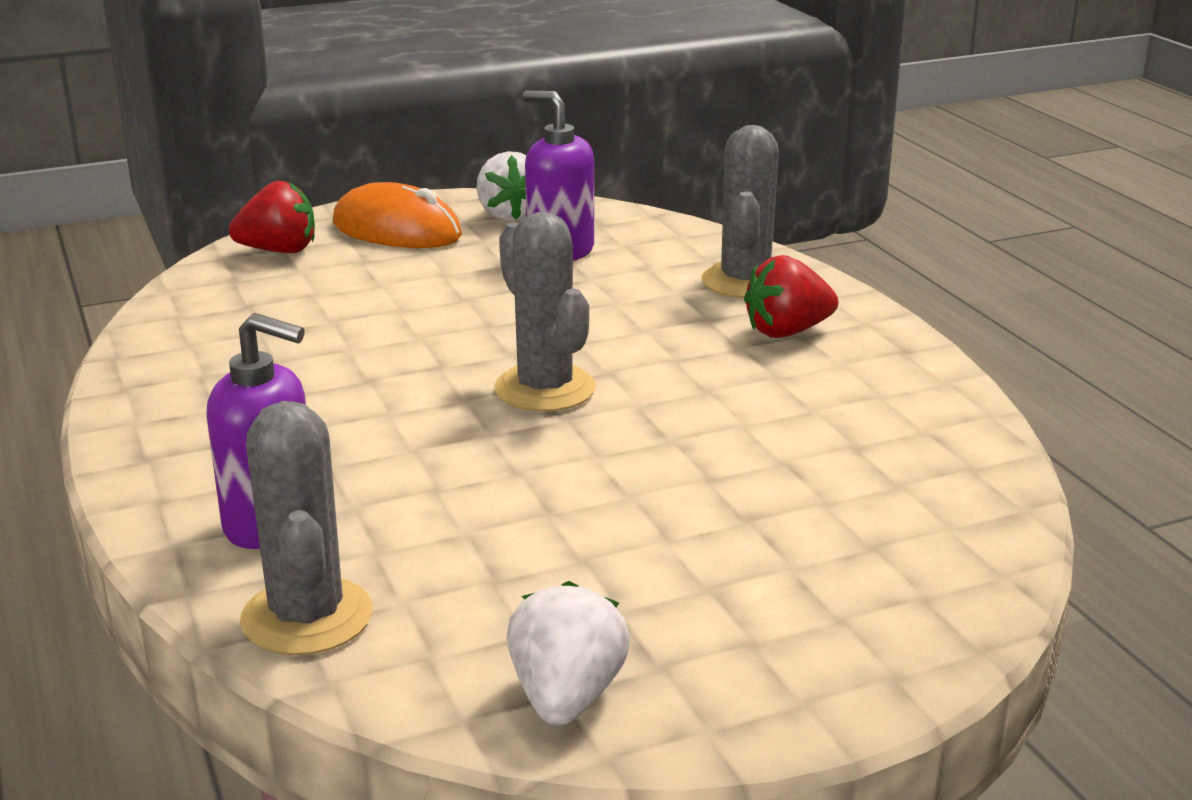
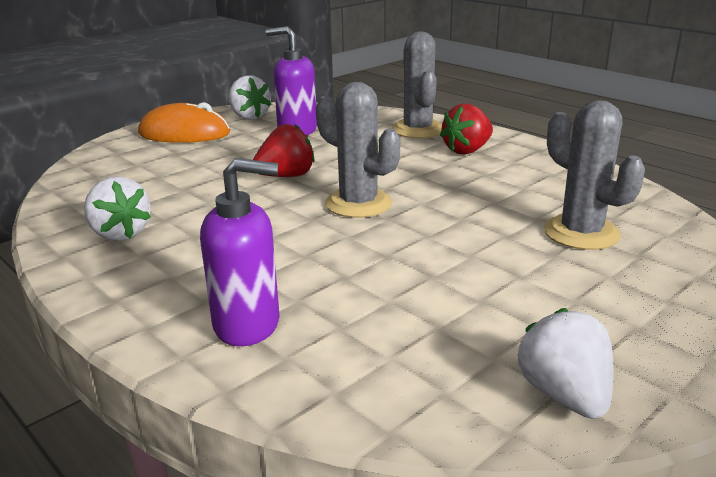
camera: 20 degrees left, 0 degrees up
(209, 371) = (120, 233): none -> white strawberry
(279, 251) = (114, 155): red strawberry -> red strawberry (286, 176)
(307, 617) = (330, 385): grey cactus -> grey cactus (581, 233)

